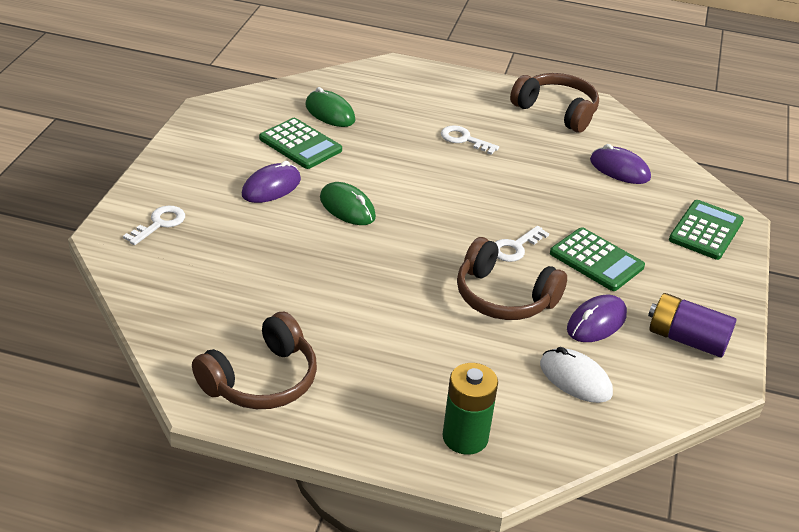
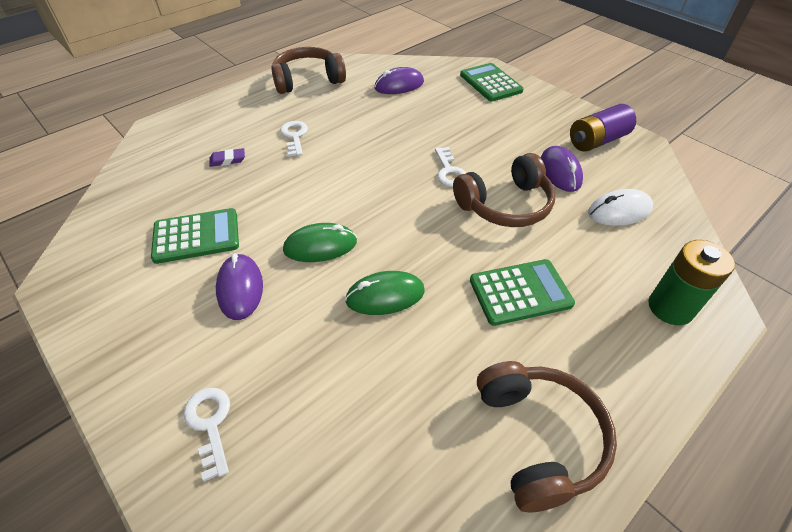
camera: 55 degrees left, 10 degrees up
(330, 113) = (172, 195): green mouse -> green mouse (385, 296)
(395, 119) = (227, 160): none -> purple eraser
(464, 139) = (294, 136): white key -> white key turned 105 degrees clockwise
(596, 260) = (490, 140): green calculator -> green calculator (520, 292)

